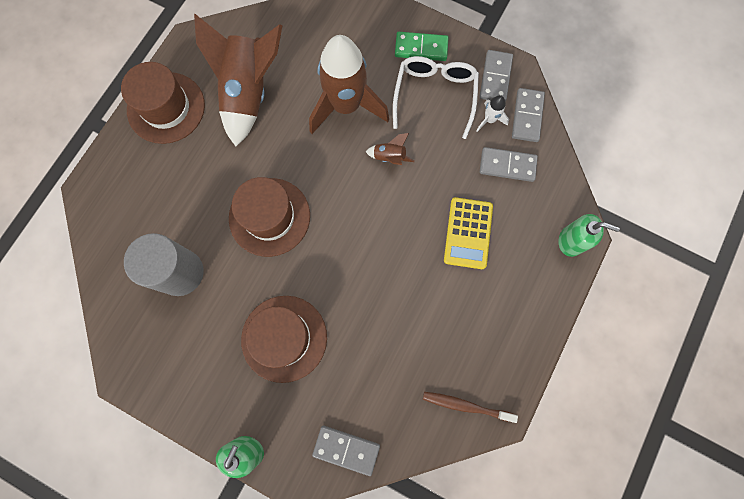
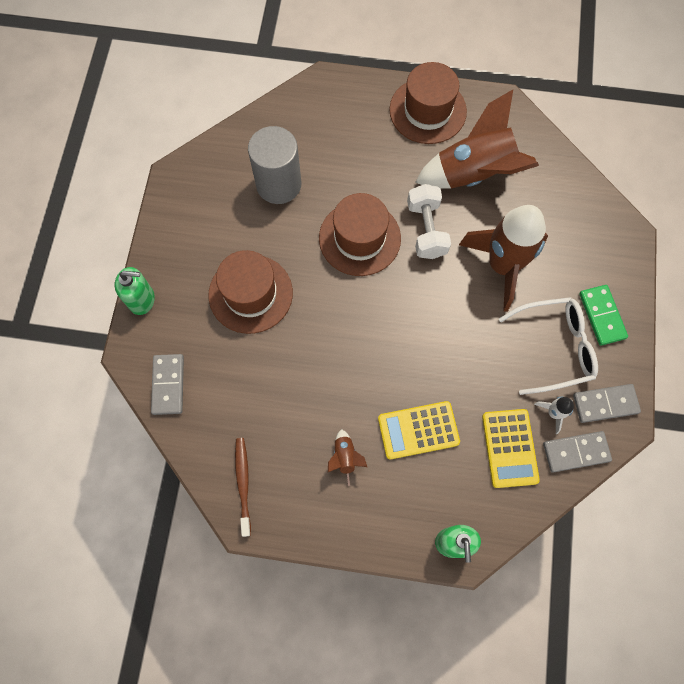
camera: 70 degrees right, 5 degrees down
(286, 155) = (426, 230): none -> white dumbbell
(389, 157) = (466, 326): brown rocket -> brown rocket (345, 457)
(507, 165) = (509, 448): grey domino -> yellow calculator

